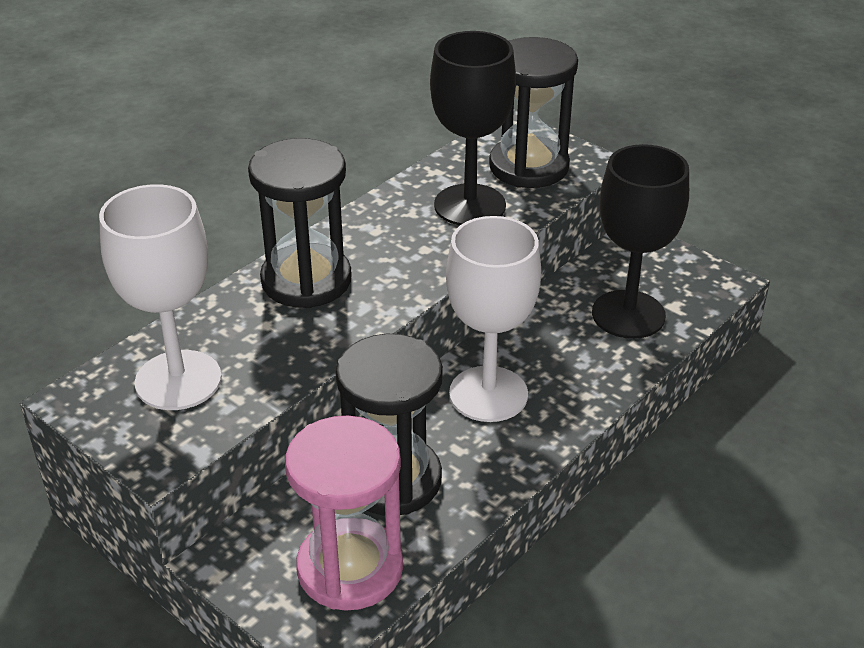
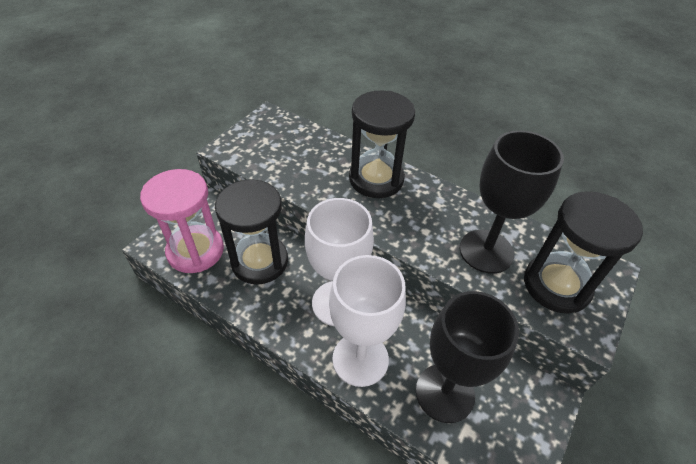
camera: 80 degrees right, 10 degrees up
(178, 380) = (283, 144): white goblet -> white goblet (360, 359)

